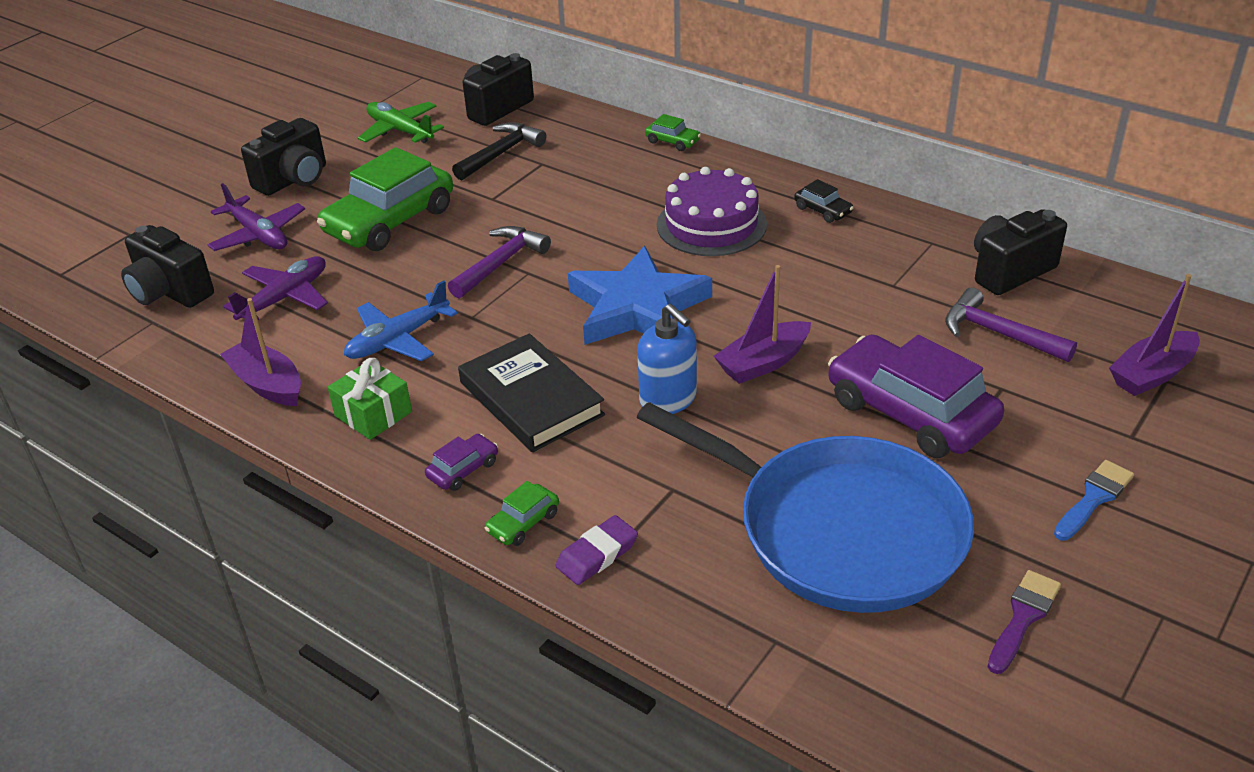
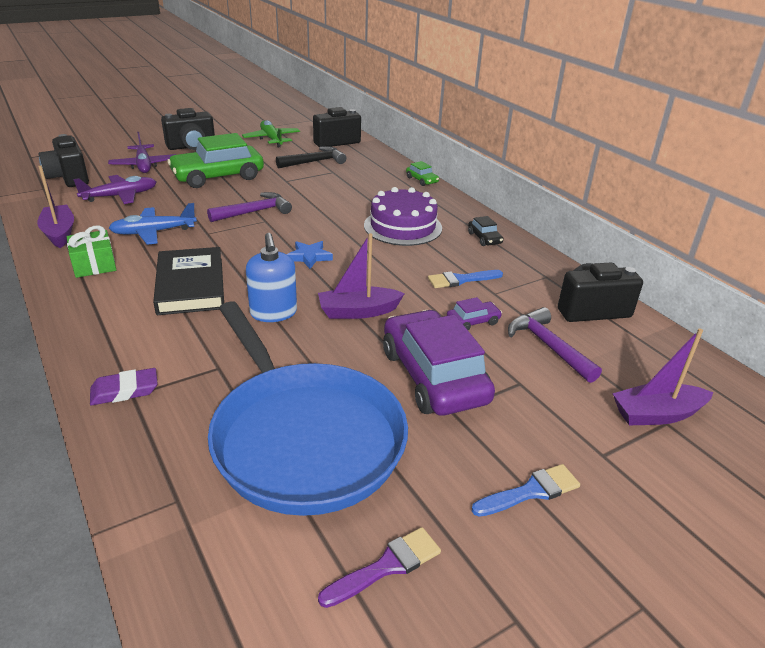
camera: 20 degrees right, 5 degrees down
(463, 469) = (106, 311): purple car -> purple car (473, 321)
(523, 522) = (103, 354): green car -> none
(637, 308) = (309, 257): blue star -> blue star, size x0.44
(842, 279) = (461, 280): none -> blue brush

